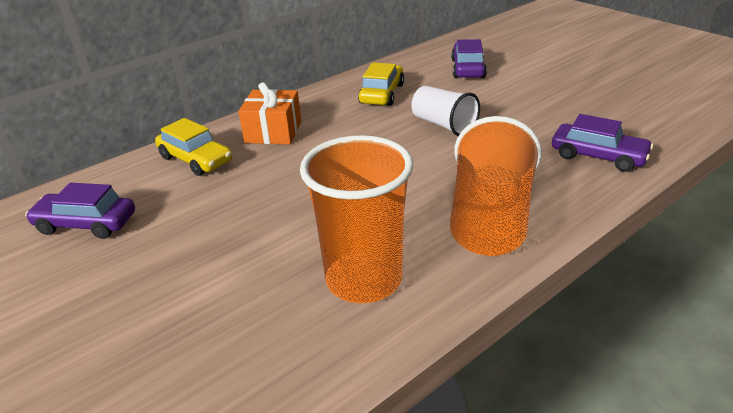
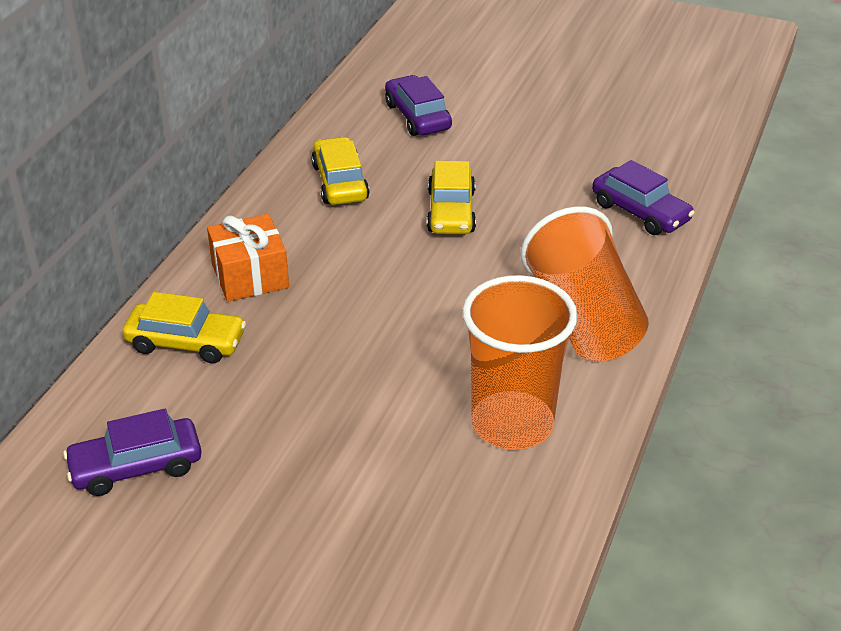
camera: 30 degrees left, 5 degrees up
(443, 125) = (451, 211): white cup -> yellow car
(598, 156) = (640, 212): purple car -> purple car turned 45 degrees clockwise

